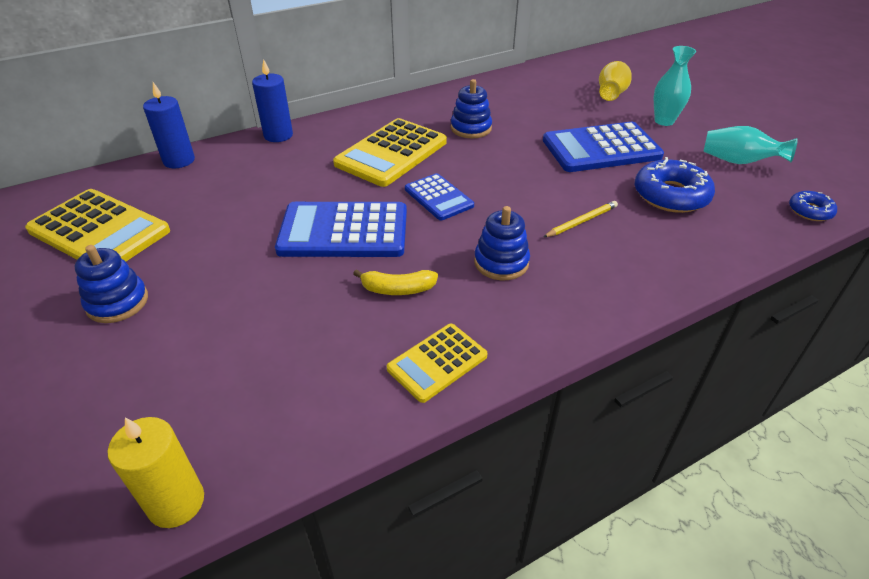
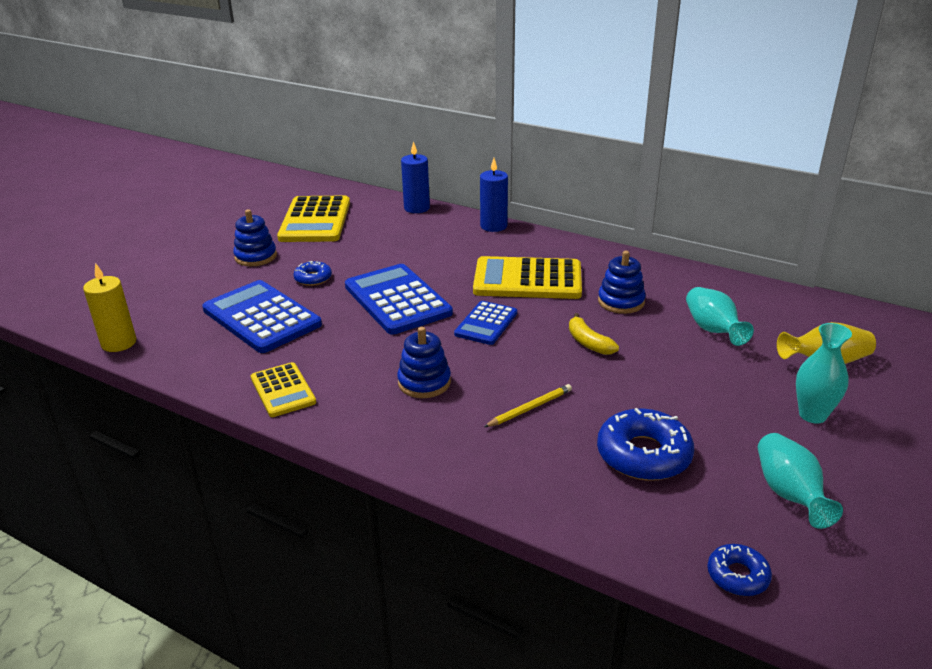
camera: 60 degrees right, 10 degrees down
(231, 272) = (313, 278): none -> blue donut
(397, 289) = (349, 346): yellow banana -> yellow banana (588, 342)
(437, 362) = (283, 390): yellow calculator -> yellow calculator turned 135 degrees counterclockwise
(542, 112) = (712, 330): none -> turquoise vase
(581, 221) = (529, 408): yellow pencil -> yellow pencil turned 60 degrees counterclockwise
(601, 148) = (684, 386): blue calculator -> blue calculator (261, 317)

